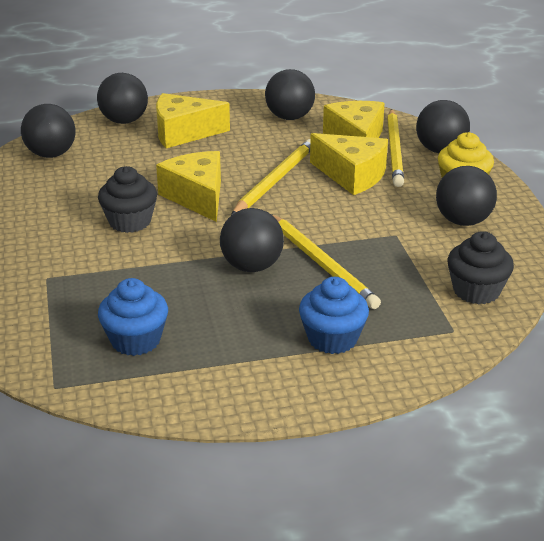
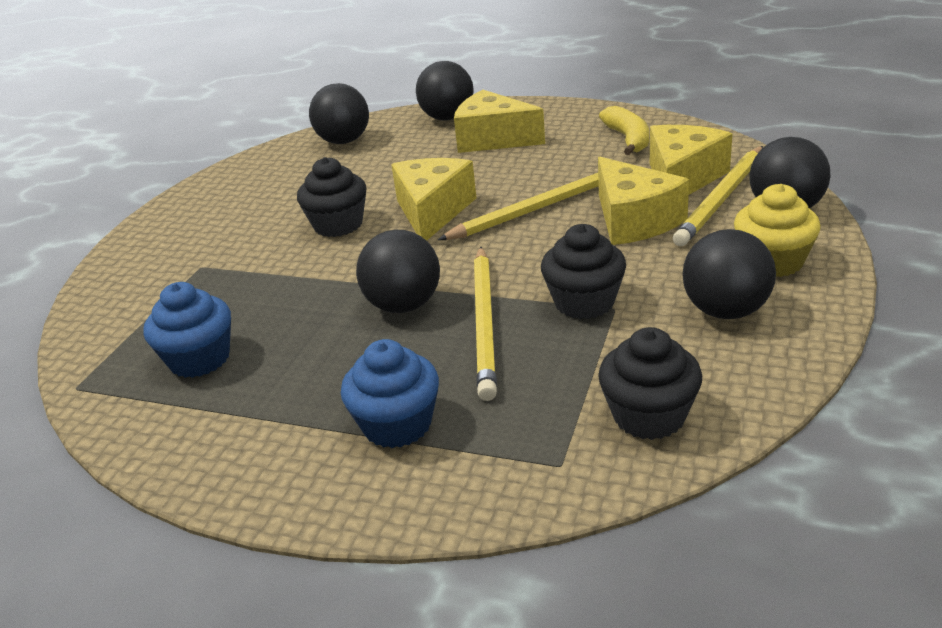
camera: 35 degrees right, 0 degrees up
(289, 117) = (628, 139): black ball -> yellow banana
(373, 235) = (584, 302): none -> black cupcake

